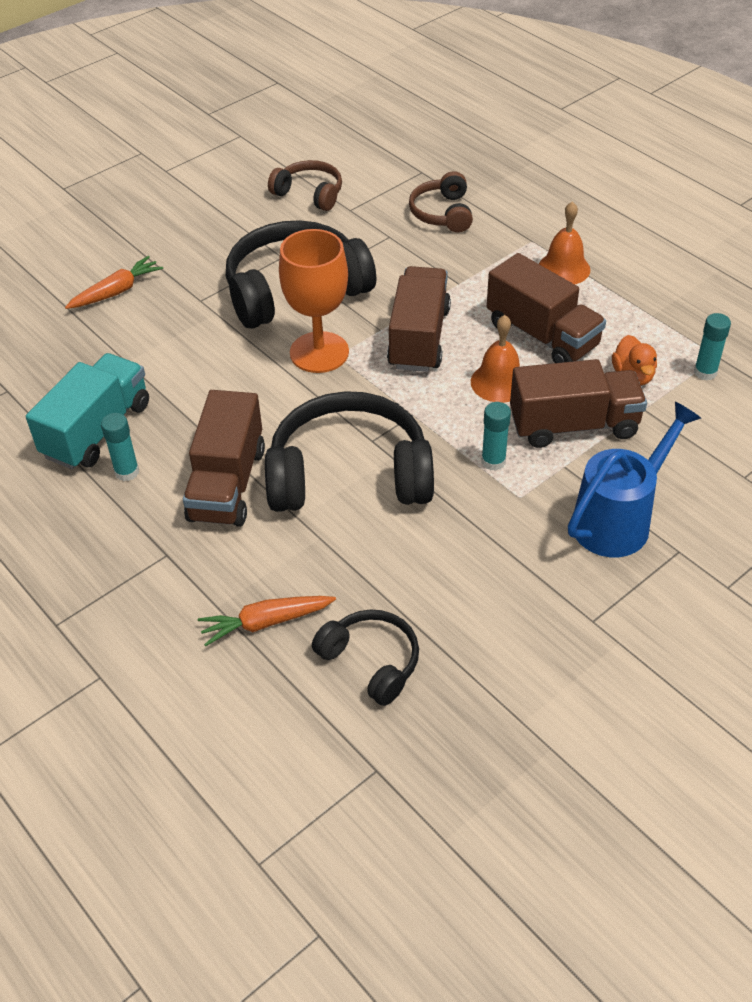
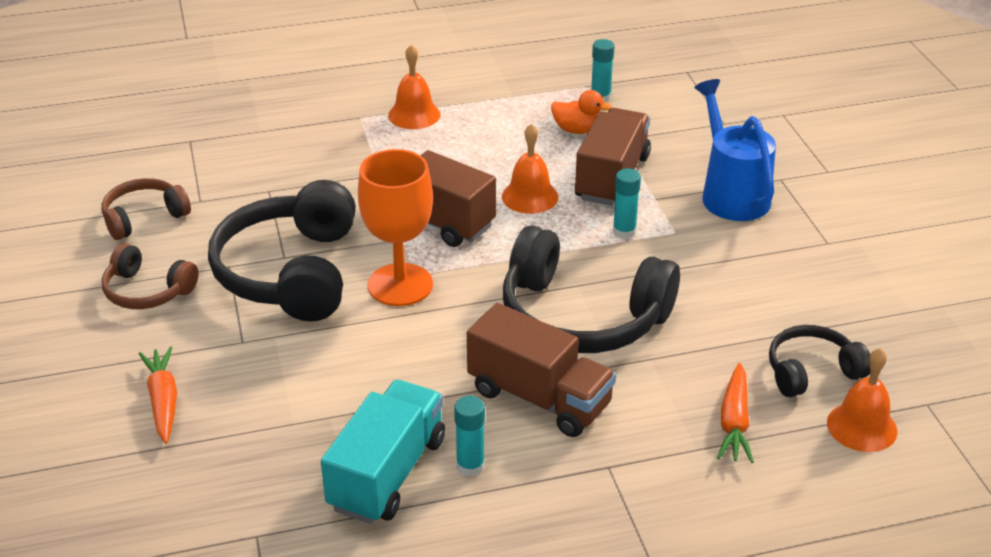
camera: 65 degrees left, 10 degrees down
(97, 430) = (387, 473): turquoise truck -> turquoise truck turned 60 degrees clockwise
(311, 722) = (862, 427): none -> orange bell
(349, 474) = (582, 316): black headphones -> black headphones turned 90 degrees counterclockwise
(442, 213) = (268, 150): brown headphones -> brown headphones (147, 291)
(542, 335) = (490, 155): brown truck -> none

